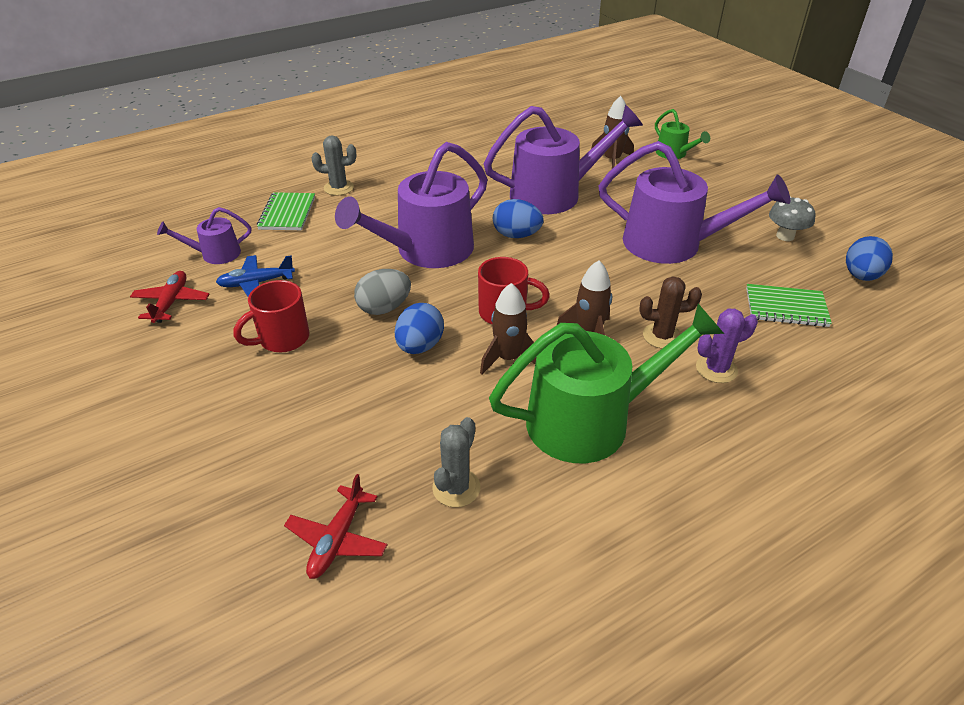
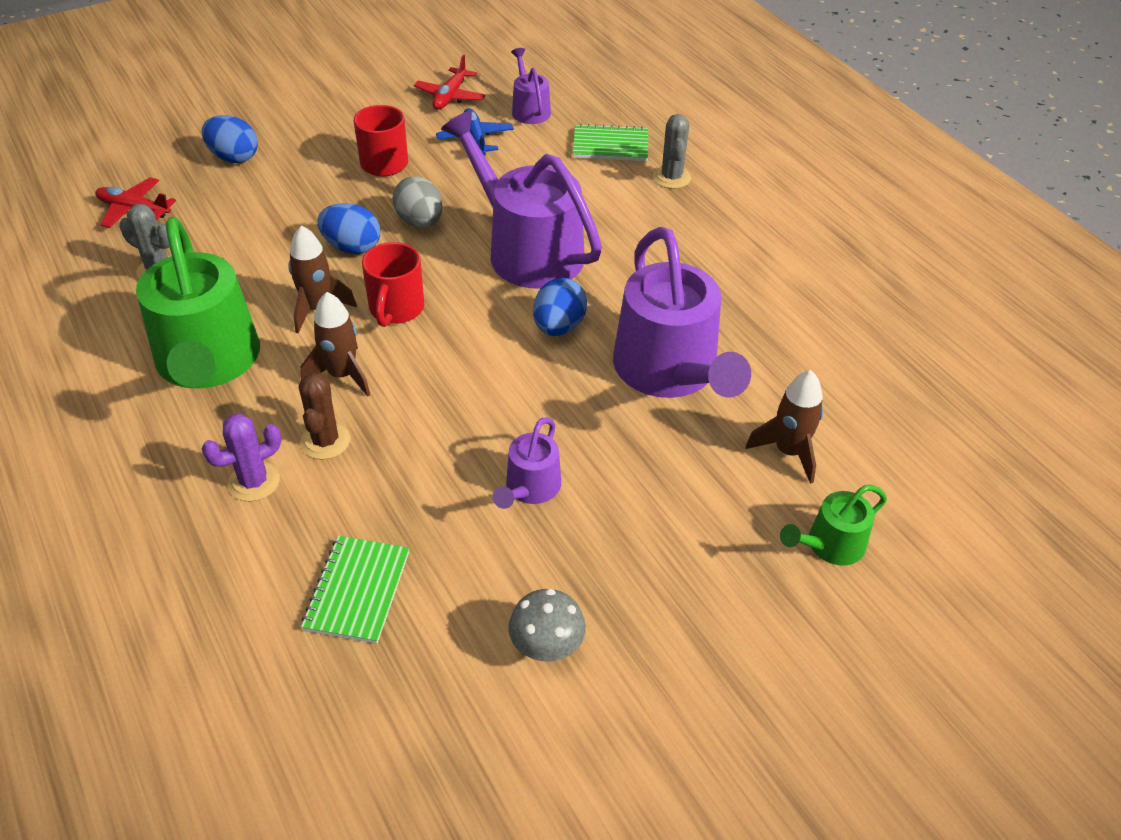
camera: 90 degrees right, 5 degrees up
(171, 302) = (450, 96): red plane -> red plane turned 105 degrees clockwise
(672, 244) = (530, 488): purple watering can -> purple watering can, size x0.48
(716, 369) = (254, 482): purple cactus -> purple cactus turned 75 degrees clockwise
(861, 276) = (420, 725): blue egg -> blue egg (234, 157)

